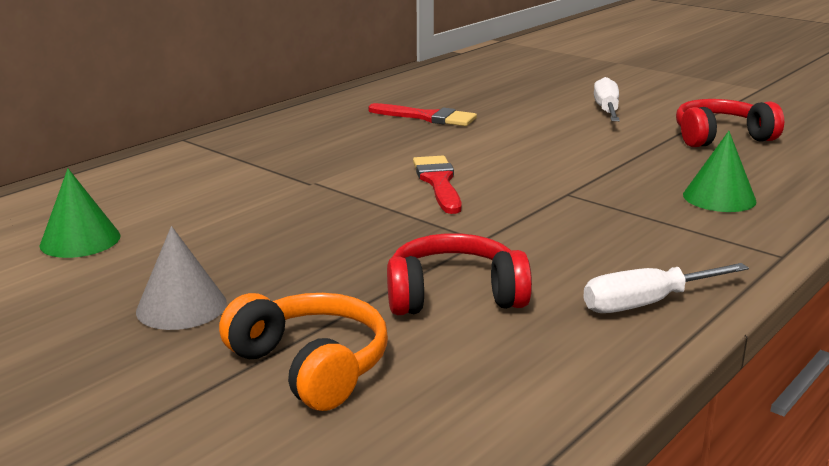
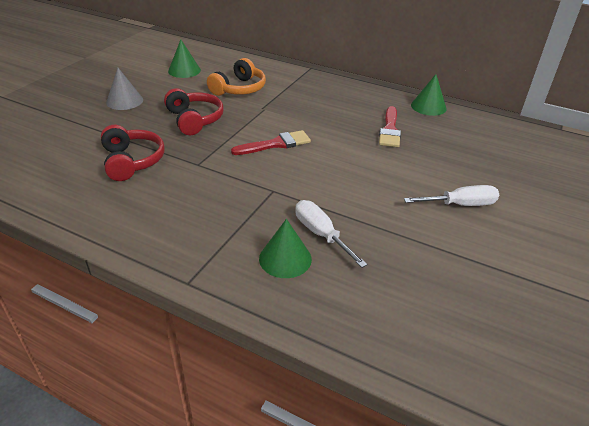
camera: 75 degrees right, 15 degrees up
(311, 366) = (73, 134): orange headphones -> orange headphones (239, 89)
(374, 92) = (428, 106): none -> green cone
(646, 303) = (121, 221): white screwdriver -> white screwdriver (321, 234)
(721, 137) = (427, 268): red headphones -> red headphones (194, 120)

